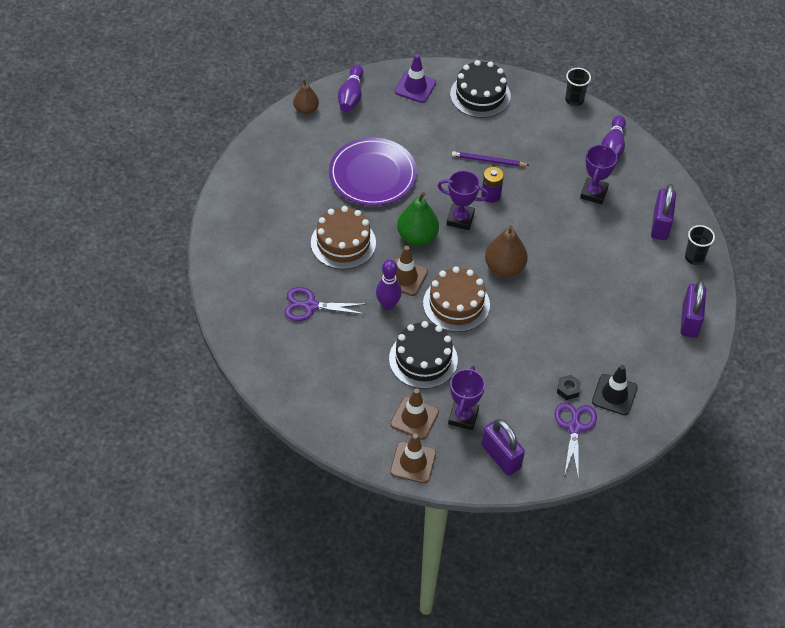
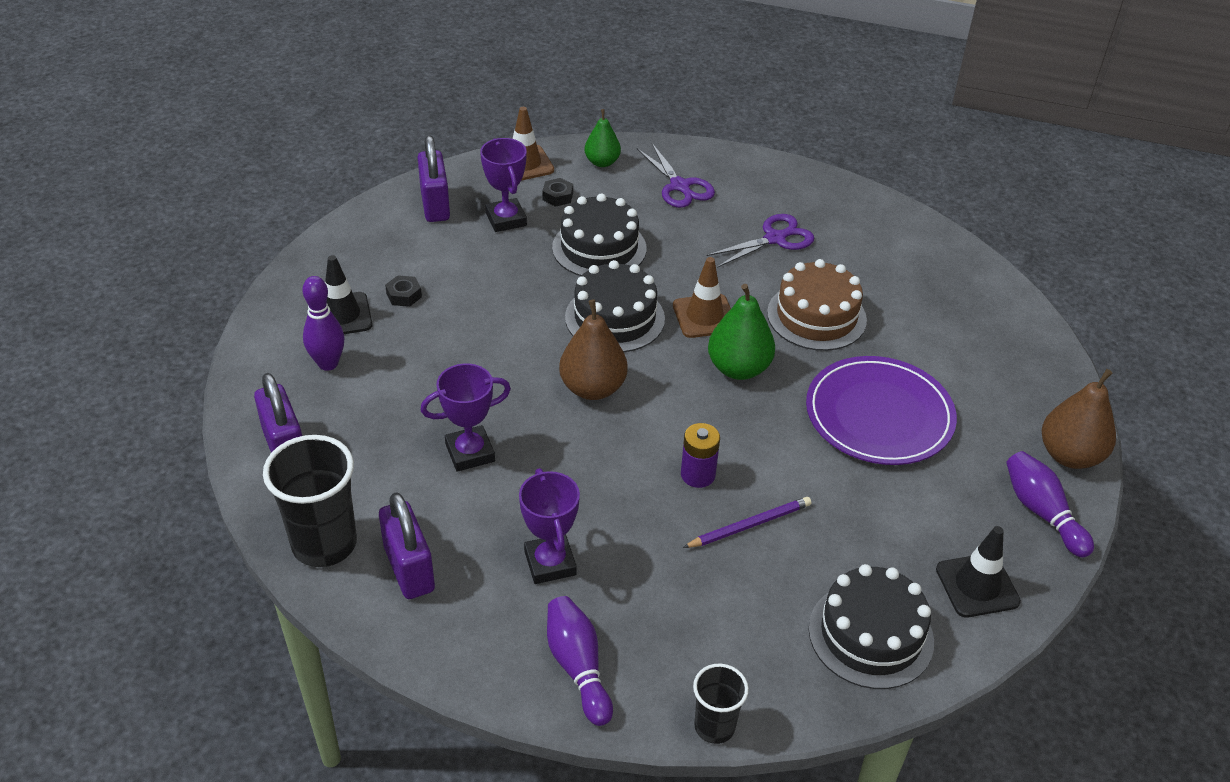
camera: 145 degrees right, 10 degrees down
(306, 109) = (1070, 455): brown pear -> brown pear, size x1.54
(359, 433) = (602, 162): none -> green pear
(388, 305) = (693, 279): purple bowling pin -> purple bowling pin (328, 363)
(414, 418) = (557, 196): brown traffic cone -> black nut
(415, 87) = (977, 585): purple traffic cone -> black traffic cone
(456, 304) = (615, 318): brown cake -> black cake
(460, 219) = (707, 419): purple trophy -> purple trophy (470, 452)
(501, 457) = (435, 205): purple padlock -> purple padlock turned 60 degrees clockwise
(574, 427) = (370, 264): purple scissors -> purple scissors (680, 186)
(694, 257) = (324, 544): black cup -> black cup, size x1.76

